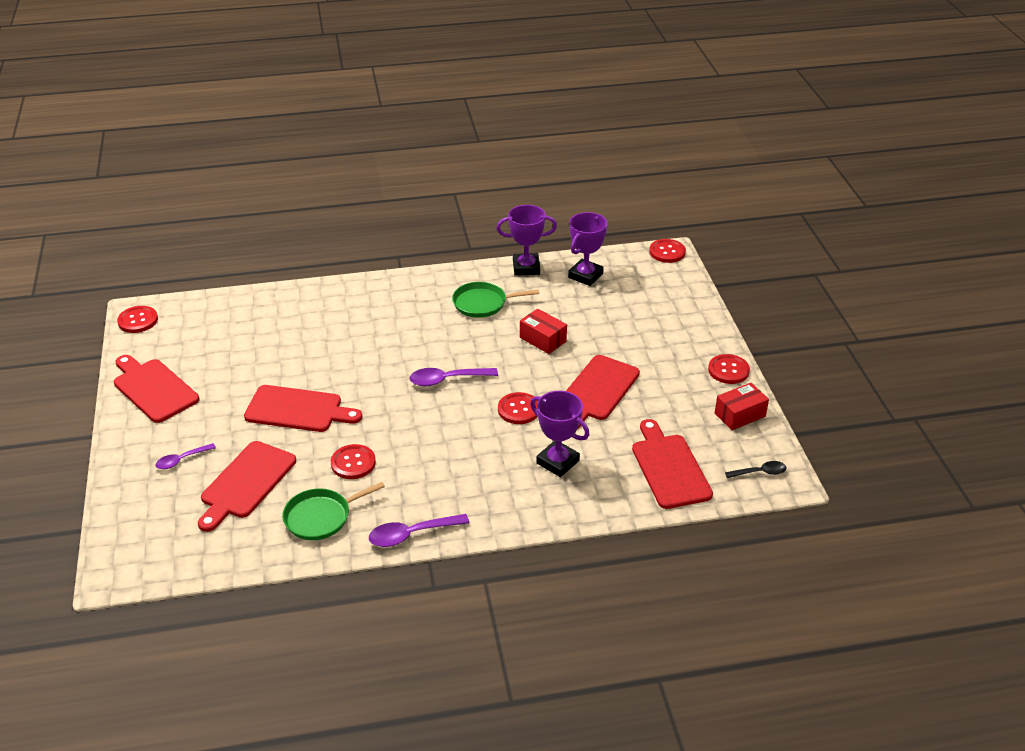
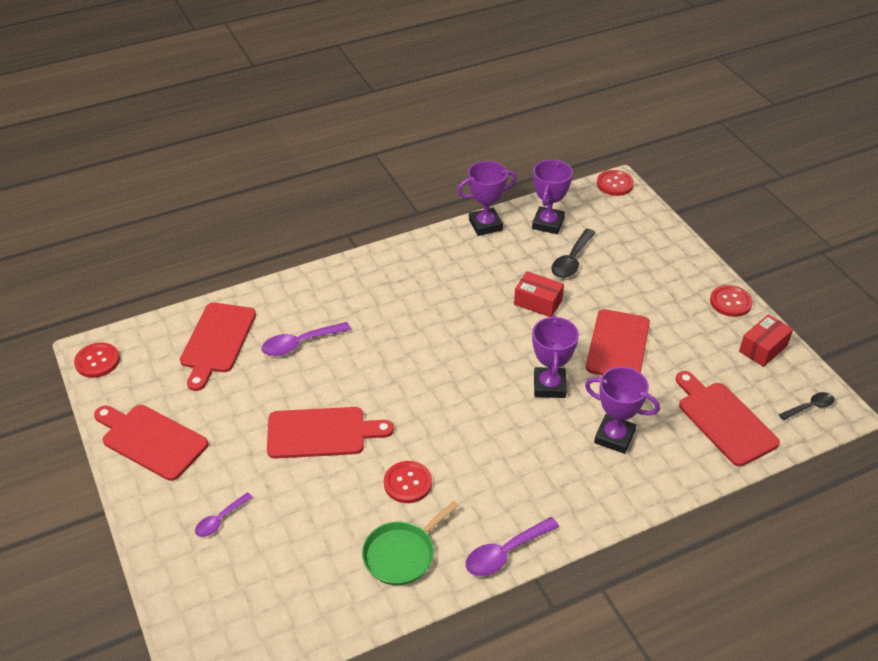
camera: 15 degrees left, 5 degrees up
(246, 483) = (303, 532): red cutting board -> red cutting board (217, 341)
(447, 380) = (462, 367): purple spoon -> purple spoon (300, 344)
(483, 303) = (460, 273): green pan -> none
(518, 409) = (549, 386): red button -> purple trophy
(592, 310) = (571, 260): none -> black spoon

